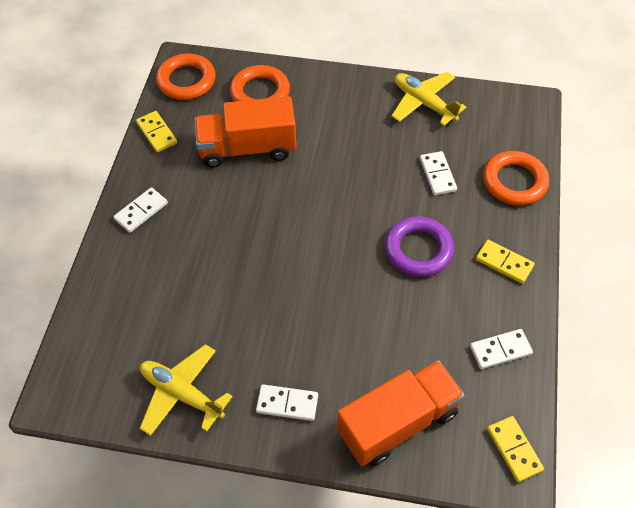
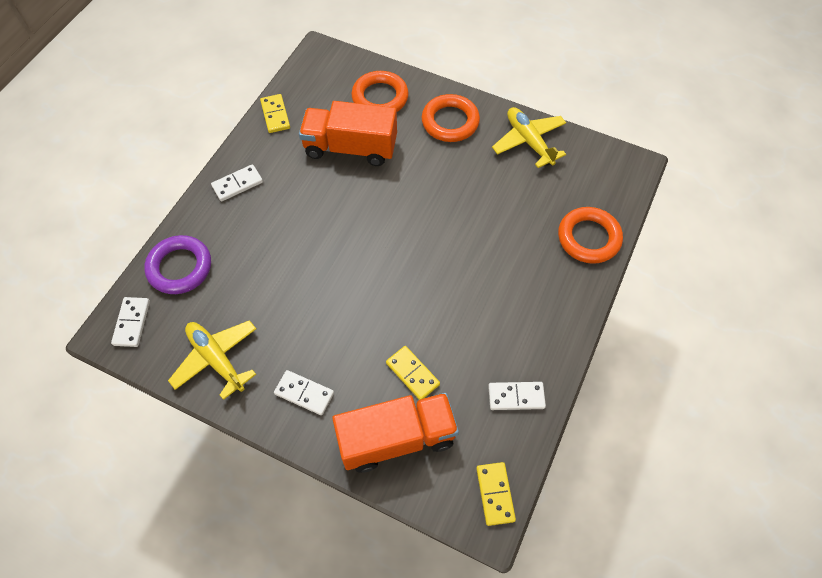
camera: 15 degrees right, 5 degrees up
(186, 81) = (318, 72): orange ring -> orange ring (450, 122)
(418, 250) = (473, 281): purple ring -> purple ring (180, 267)
(437, 175) = (517, 214): white domino -> white domino (132, 323)
(504, 263) = (550, 314): yellow domino -> yellow domino (412, 373)

